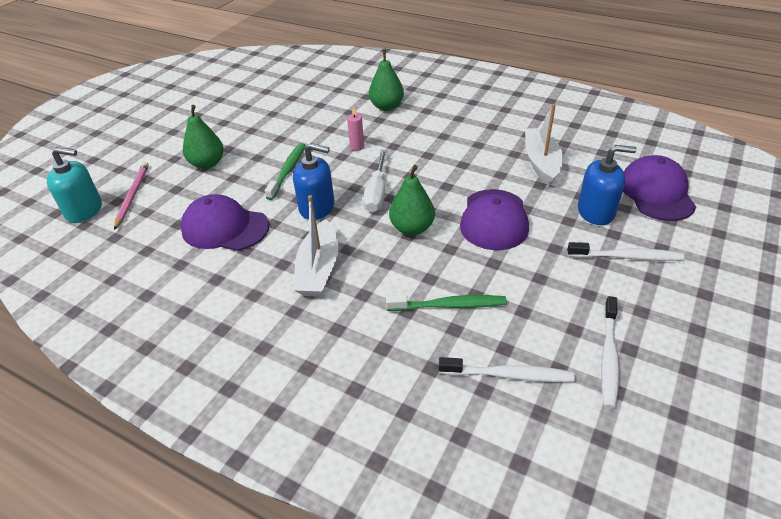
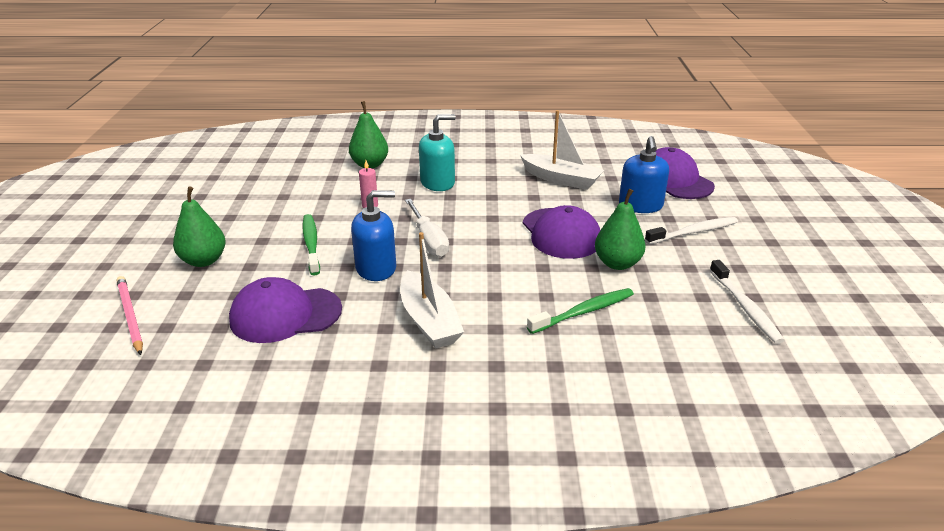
camera: 30 degrees left, 10 degrees down
(84, 210) = (72, 349): turquoise soap dispenser -> turquoise soap dispenser (437, 183)
(412, 228) = (492, 260): green pear -> green pear (617, 263)
(508, 375) = (682, 348): white toothbrush -> none
(541, 162) = (561, 179): white boat -> white boat turned 150 degrees clockwise
(596, 212) = (640, 206): blue soap dispenser -> blue soap dispenser turned 120 degrees clockwise

